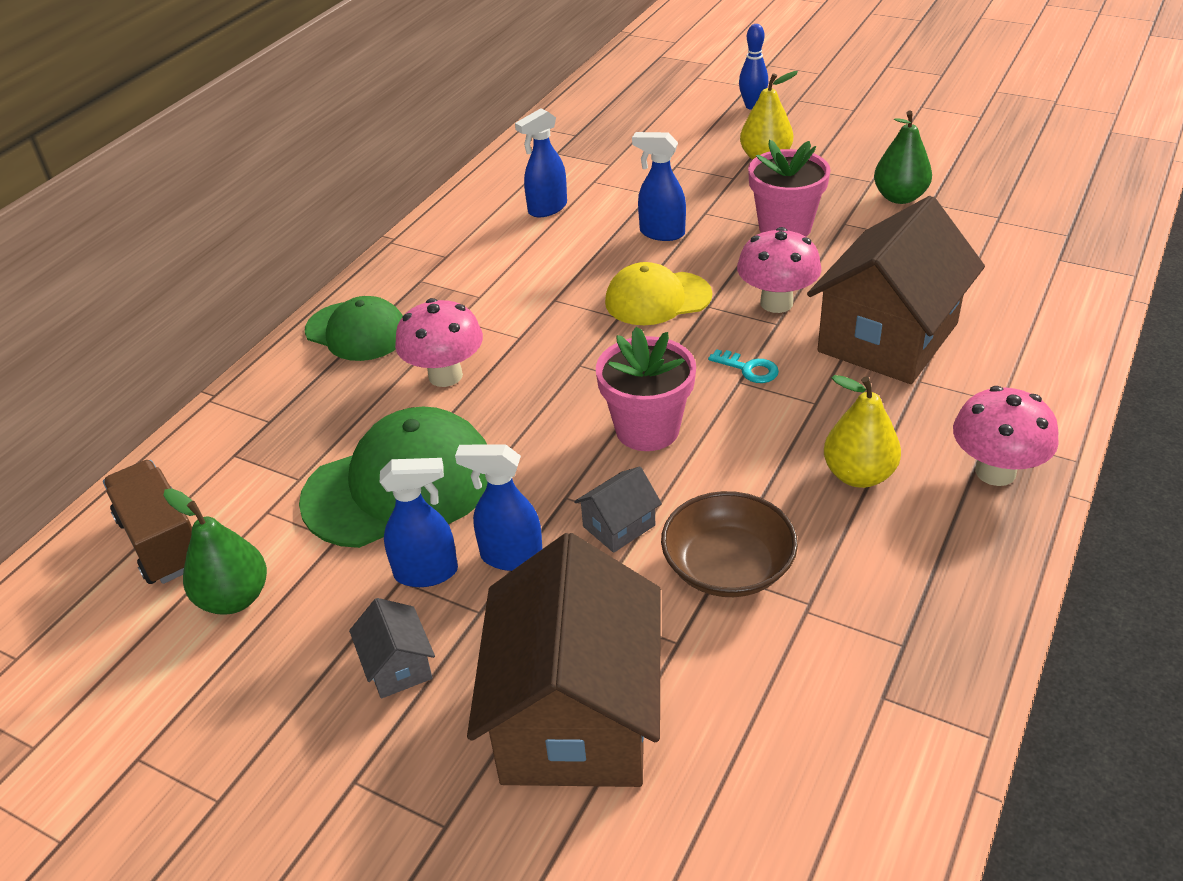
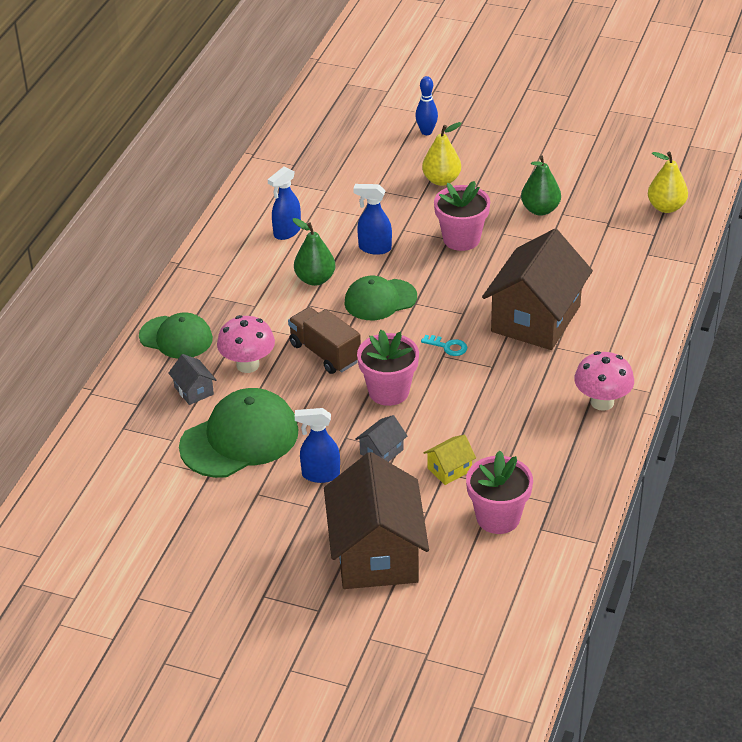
camera: 10 degrees left, 0 degrees up
(163, 542) = (100, 484): brown truck -> brown truck (325, 353)
(234, 598) = (159, 512): green pear -> green pear (315, 279)
(397, 666) = (270, 538): grey house -> grey house (193, 390)
(427, 573) = (272, 488): blue spray bottle -> none
(657, 298) = (380, 300): yellow cap -> green cap
(727, 567) = (449, 469): brown bowl -> yellow house
(776, 303) = (461, 298): pink mushroom -> none
(805, 666) = (498, 517): none -> pink flower pot
(858, 475) = (521, 410): yellow pear -> yellow pear (666, 207)

